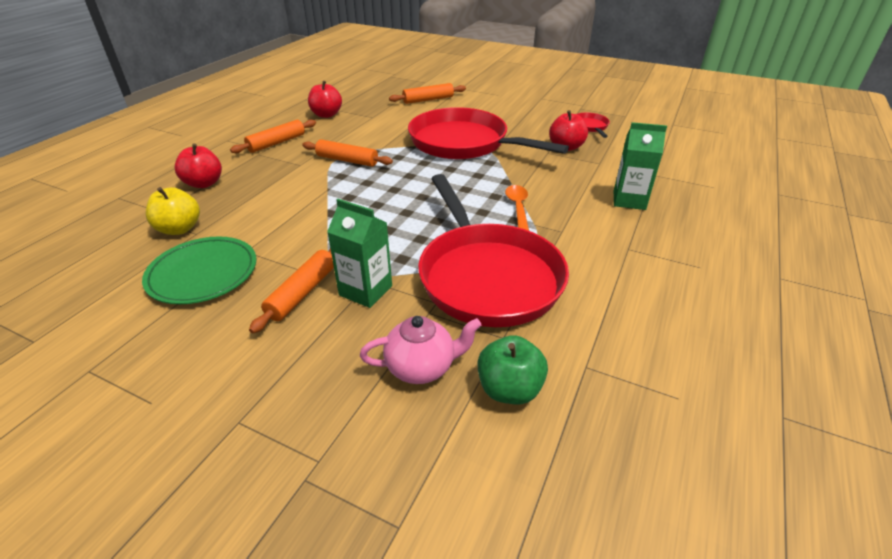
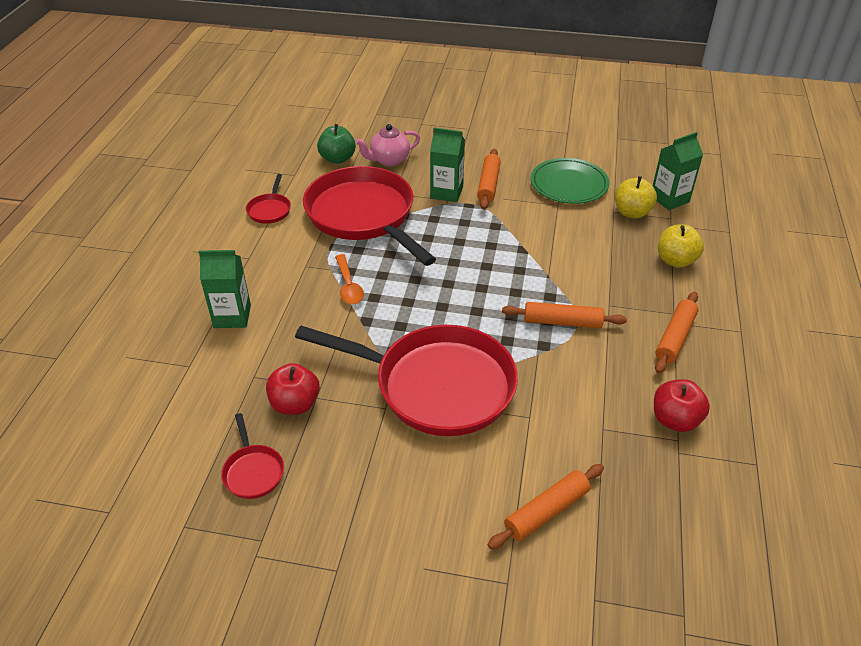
camera: 165 degrees right, 5 degrees up
(118, 236) = (669, 199): none -> green carton
(204, 183) = (675, 260): red apple -> yellow apple
(615, 306) = (270, 210): none -> red pan

